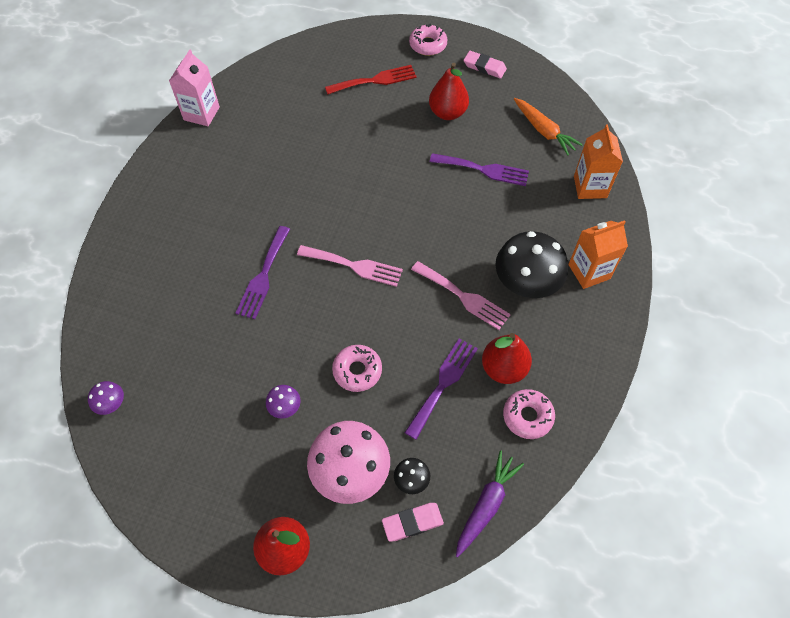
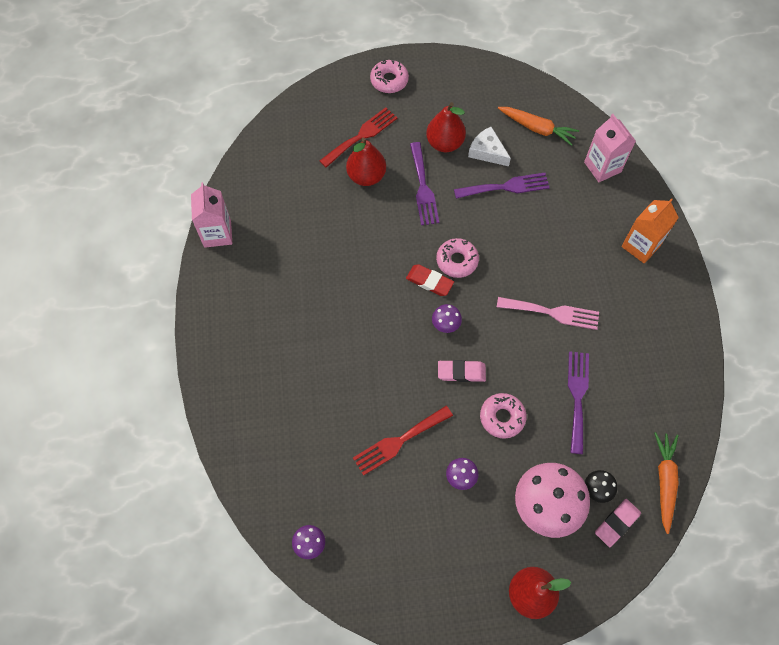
camera: 25 degrees left, 5 degrees up
(248, 350) = (399, 441): none -> red fork
(263, 276) = (372, 368): purple fork -> purple fork (423, 187)
(354, 266) = (445, 324): pink fork -> purple mushroom
(362, 223) = (429, 281): none -> red eraser
(483, 133) = (487, 151): none -> white cheese
(484, 67) = (452, 84): pink eraser -> pink eraser (461, 372)
(486, 505) = (664, 481): purple carrot -> orange carrot
(503, 368) = (618, 361): red pear -> red pear (366, 176)
(526, 284) = (596, 279): black mushroom -> none
(527, 416) = (657, 393): pink donut -> pink donut (457, 261)
(590, 187) = (602, 167): orange carton -> pink carton

